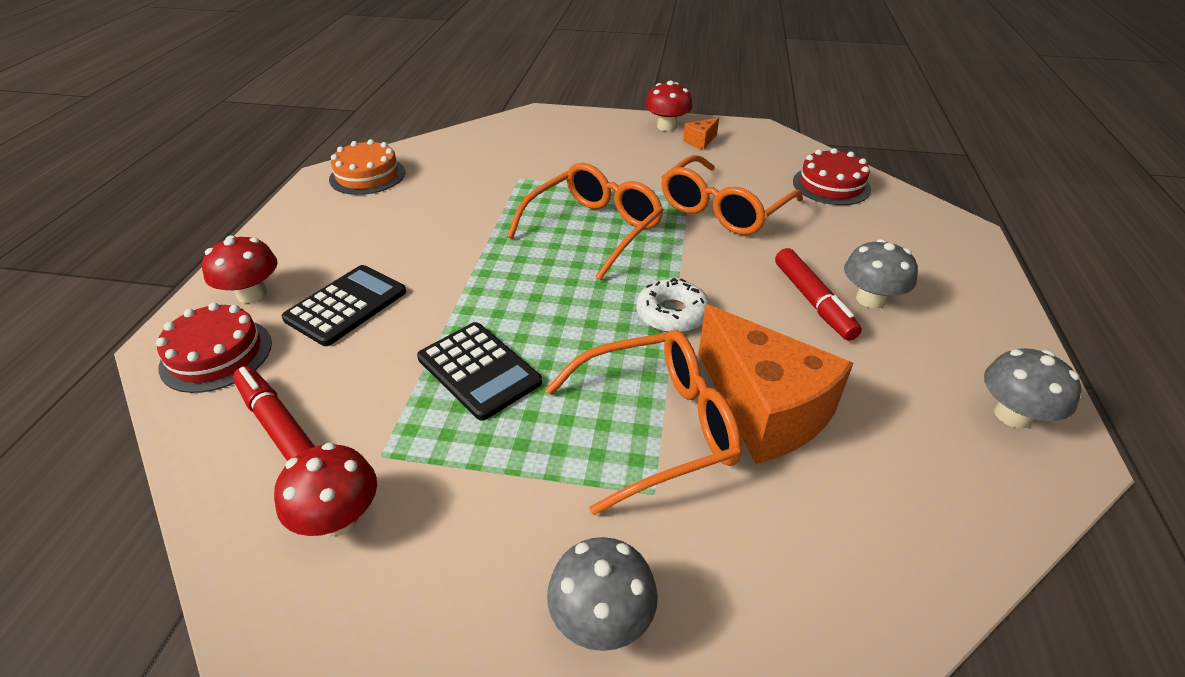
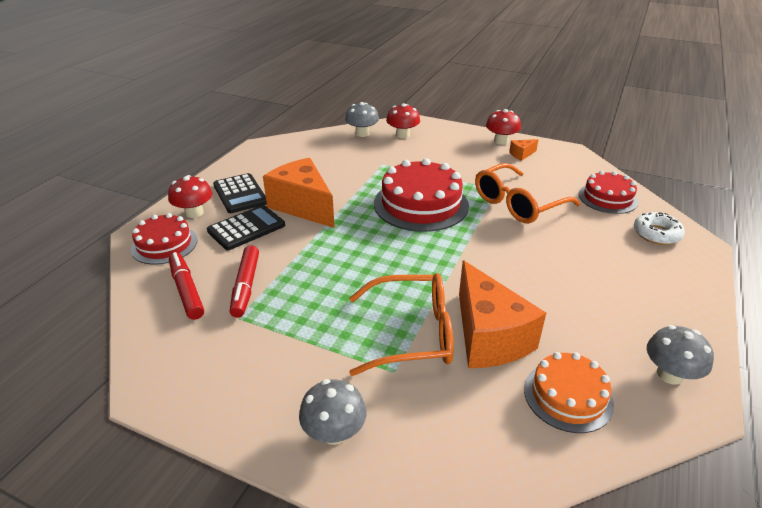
camera: 15 degrees right, 5 degrees down
(338, 518) = (204, 346): red mushroom -> red mushroom (402, 135)
(367, 175) = (285, 149): orange cake -> orange cake (568, 396)
(424, 257) = (303, 206): none -> orange cheese
(479, 370) = (313, 280): black calculator -> black calculator (240, 194)
(594, 229) = (421, 204): orange glasses -> red cake
(672, 314) = (451, 267): white donut -> white donut (656, 234)
(813, 301) = (555, 275): red marker -> red marker (246, 286)
(870, 299) = (599, 280): grey mushroom -> grey mushroom (362, 133)

